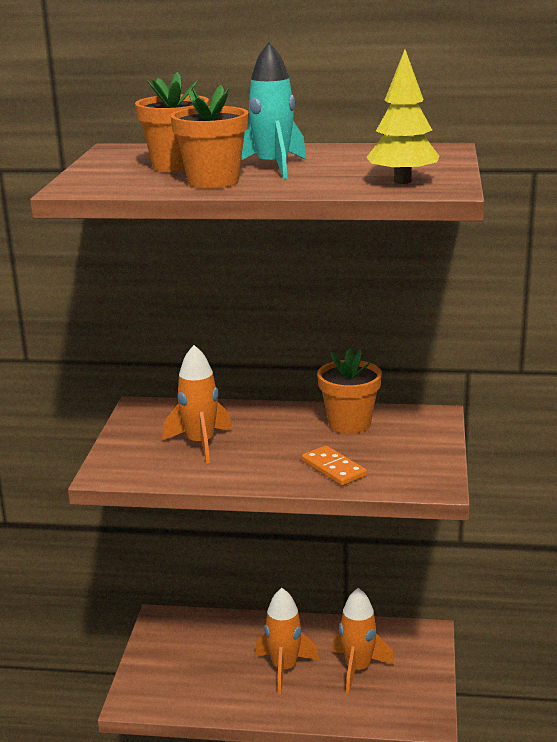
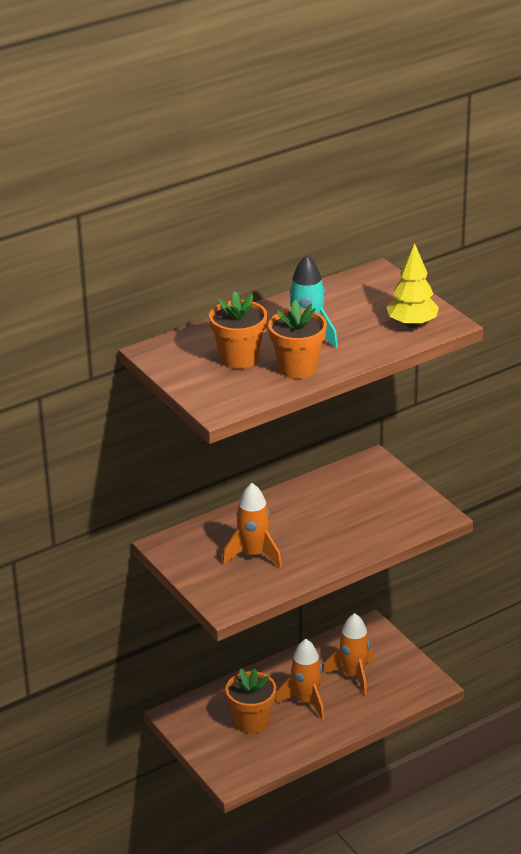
camera: 40 degrees left, 10 degrees up
(334, 468) = (365, 532): orange domino -> none
(349, 424) = (328, 492): orange flower pot -> orange flower pot (251, 721)

